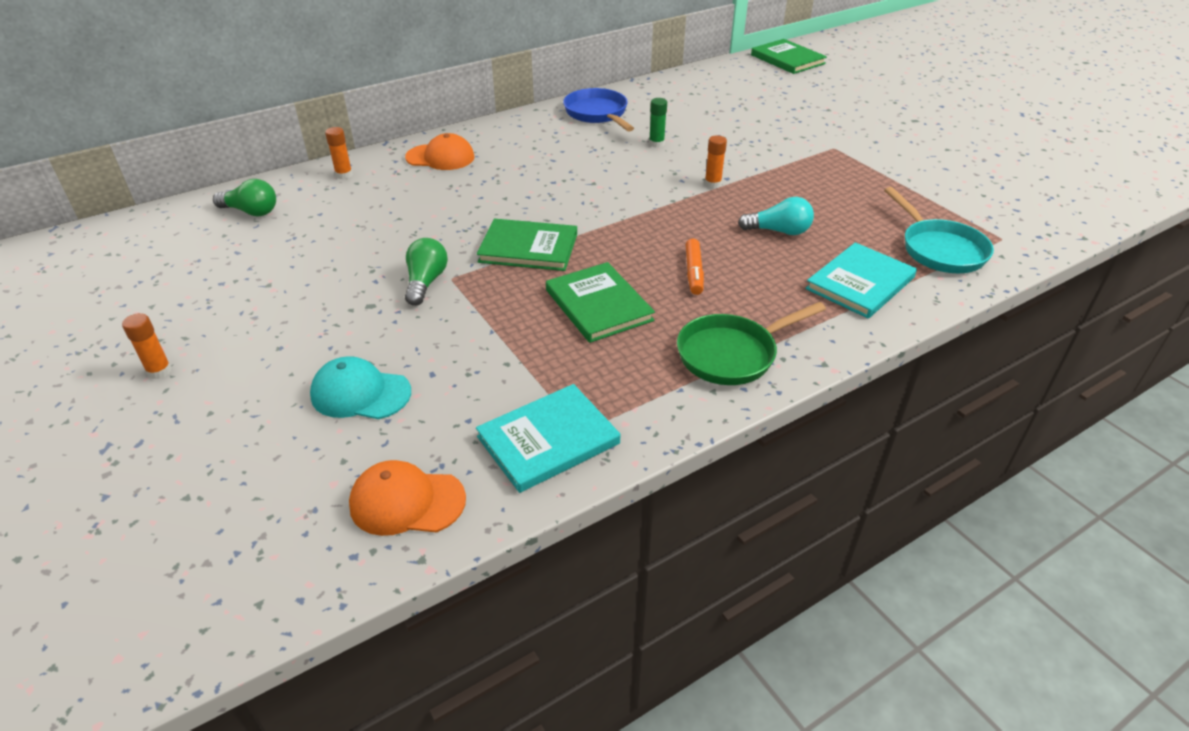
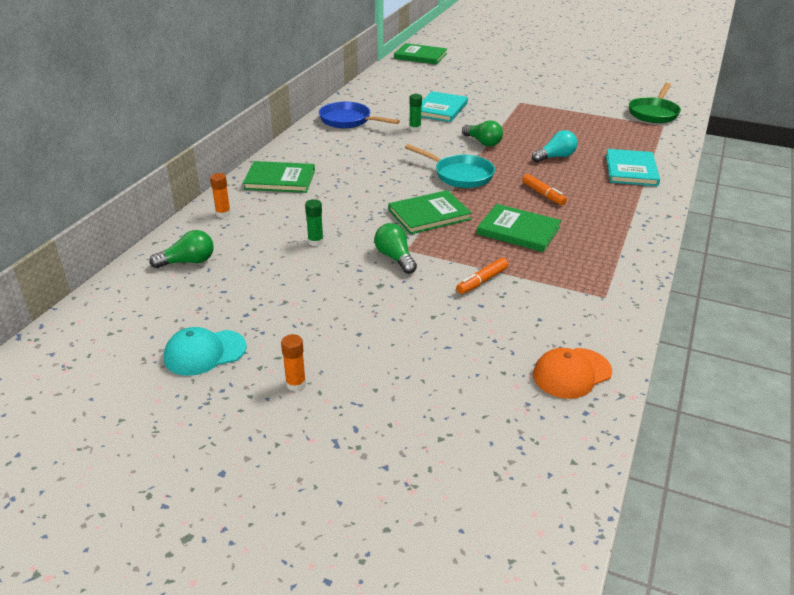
camera: 35 degrees left, 5 degrees down
(360, 393) = (455, 334): turquoise cap -> turquoise cap (204, 352)
(379, 234) = (315, 242): none -> green glue stick
(440, 157) = (280, 180): orange cap -> green book
(472, 347) = (482, 281): none -> orange marker
(548, 440) = (596, 309): turquoise book -> turquoise book (441, 109)
(712, 184) = (483, 142): orange glue stick -> green light bulb
(732, 354) = (621, 228): green pan -> green pan (653, 113)
(939, 249) = (643, 140): turquoise pan -> turquoise pan (460, 175)

